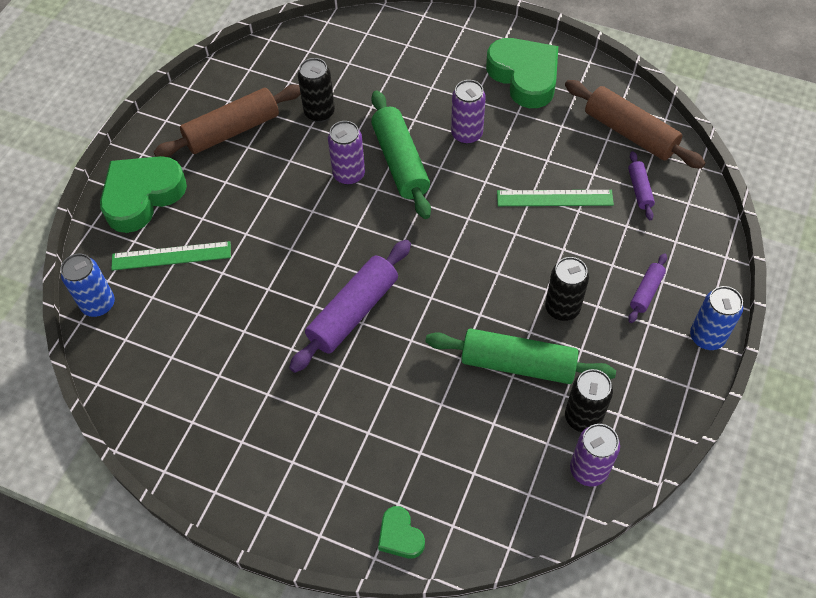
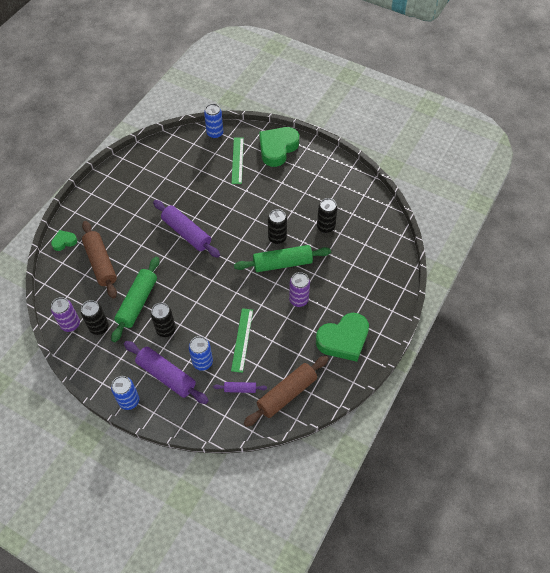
camera: 95 degrees right, 0 degrees up
(142, 196) = (277, 148): green heart -> green heart turned 105 degrees counterclockwise
(232, 131) = (317, 186): brown rolling pin -> brown rolling pin (101, 263)
(349, 175) = (277, 238): purple can -> black can
(608, 245) = (202, 362): none -> blue can
(646, 292) = (166, 375): purple rolling pin -> purple rolling pin, size x2.02

